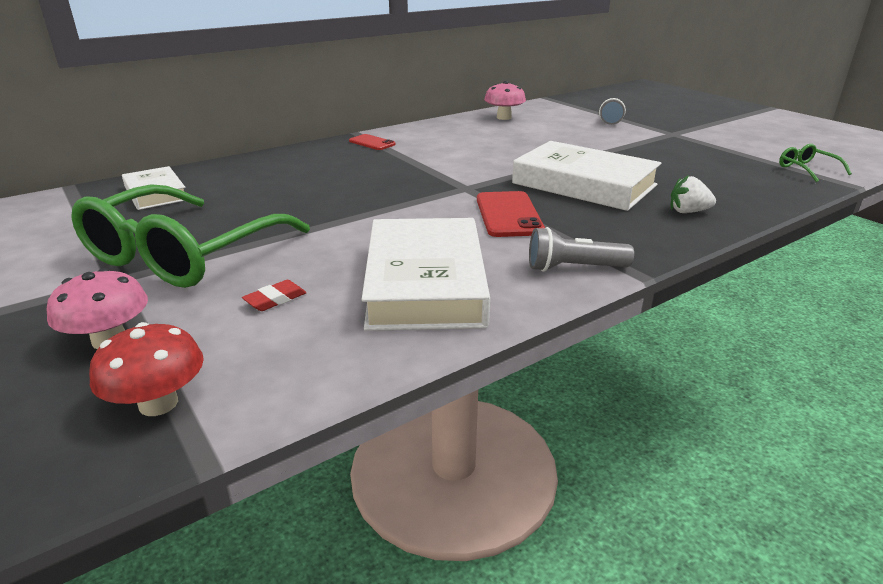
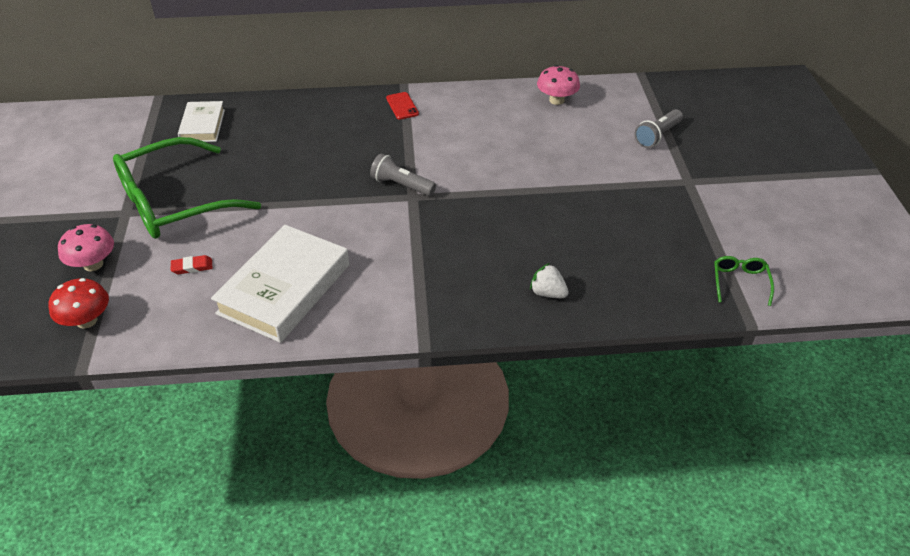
camera: 30 degrees right, 15 degrees up
(508, 215) = (408, 242): red phone -> none
(574, 268) = (388, 316): grey flashlight -> grey flashlight (401, 185)
(584, 184) = (508, 227): white book -> none

